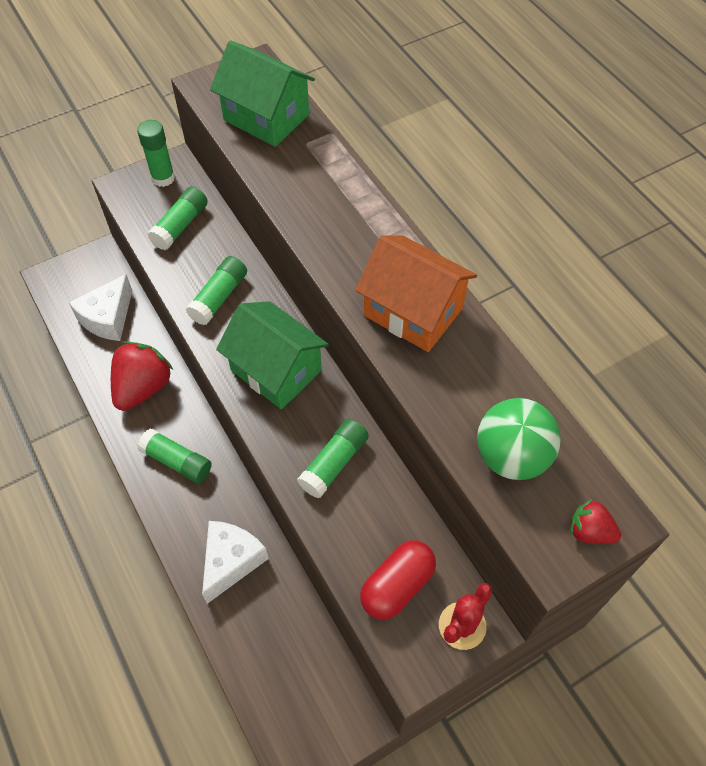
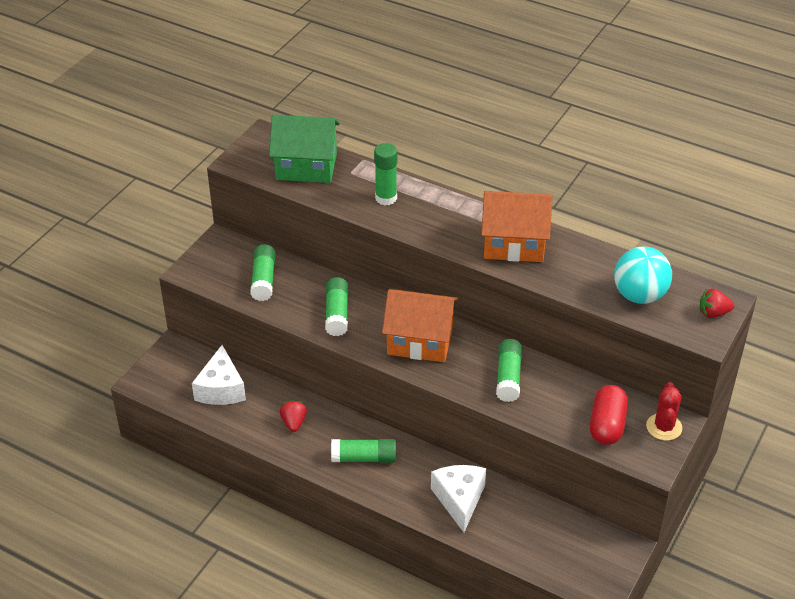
camera: 30 degrees left, 15 degrees down
(143, 388) = (294, 422): red strawberry -> red strawberry, size x0.51
(163, 178) = (219, 253): green glue stick -> green glue stick (386, 198)
(276, 370) = (420, 341): green house -> orange house
(511, 456) = (639, 295): green ball -> turquoise ball

